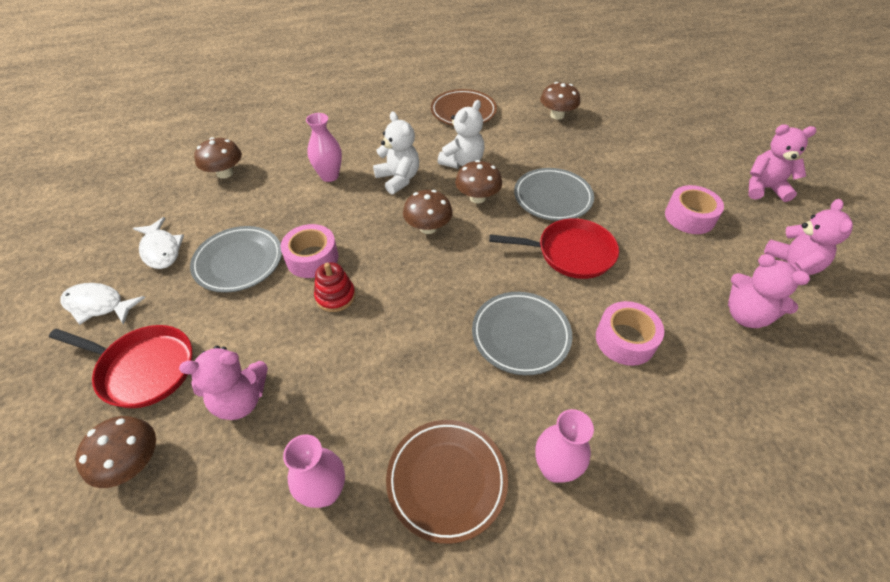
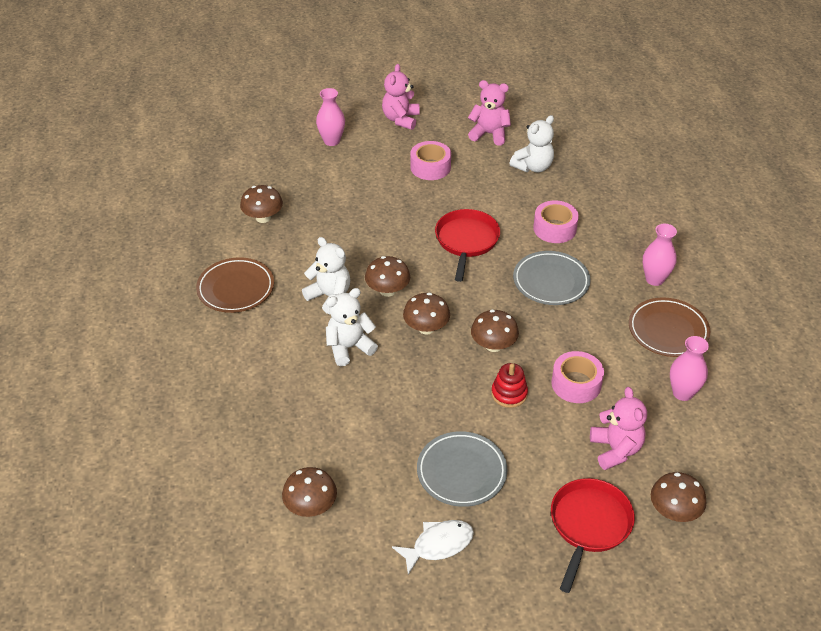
camera: 85 degrees left, 5 degrees down
(98, 305) = (515, 583): white fish -> none
(312, 258) = (460, 413): pink tape -> pink tape (576, 384)
(329, 176) = (334, 405): pink vase -> pink vase (332, 141)
(406, 281) = (493, 345): none -> brown mushroom
(552, 198) = (395, 241): grey plate -> none
(746, 315) = (533, 167): pink teddy bear -> white teddy bear

